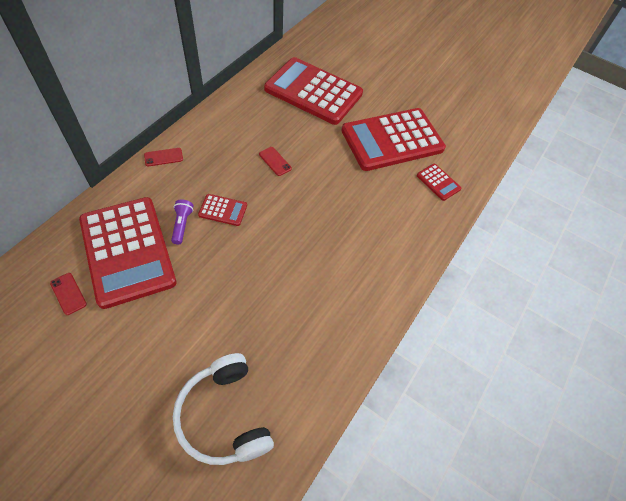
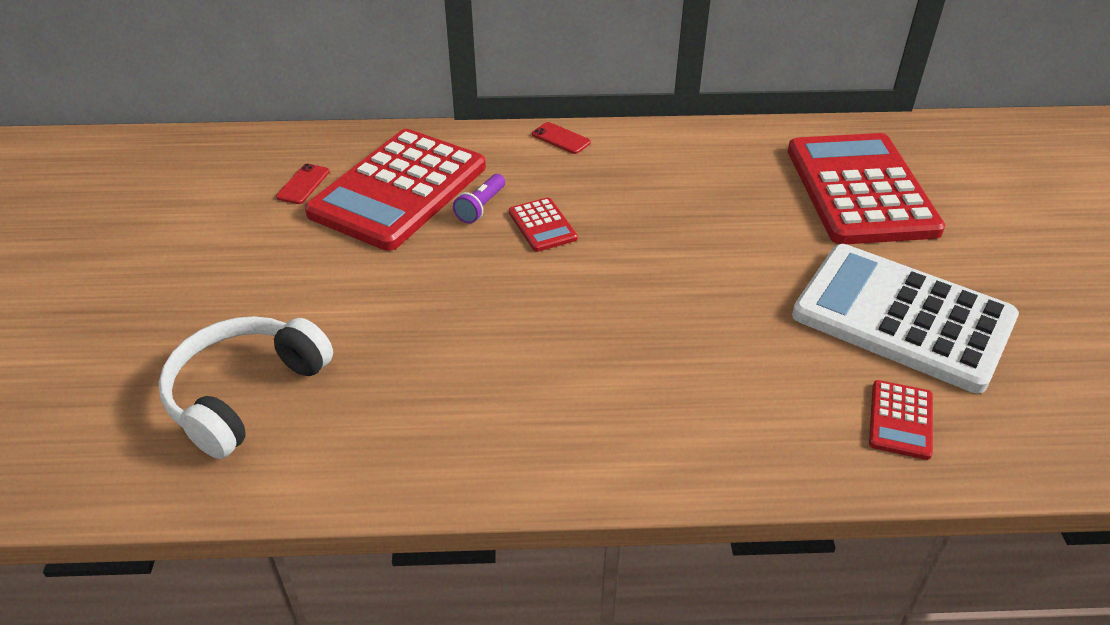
camera: 60 degrees right, 15 degrees down
(182, 225) = (481, 207): purple flashlight -> purple flashlight turned 150 degrees clockwise
(275, 161) = (681, 224): red phone -> none
(392, 140) = (902, 317): red calculator -> white calculator

